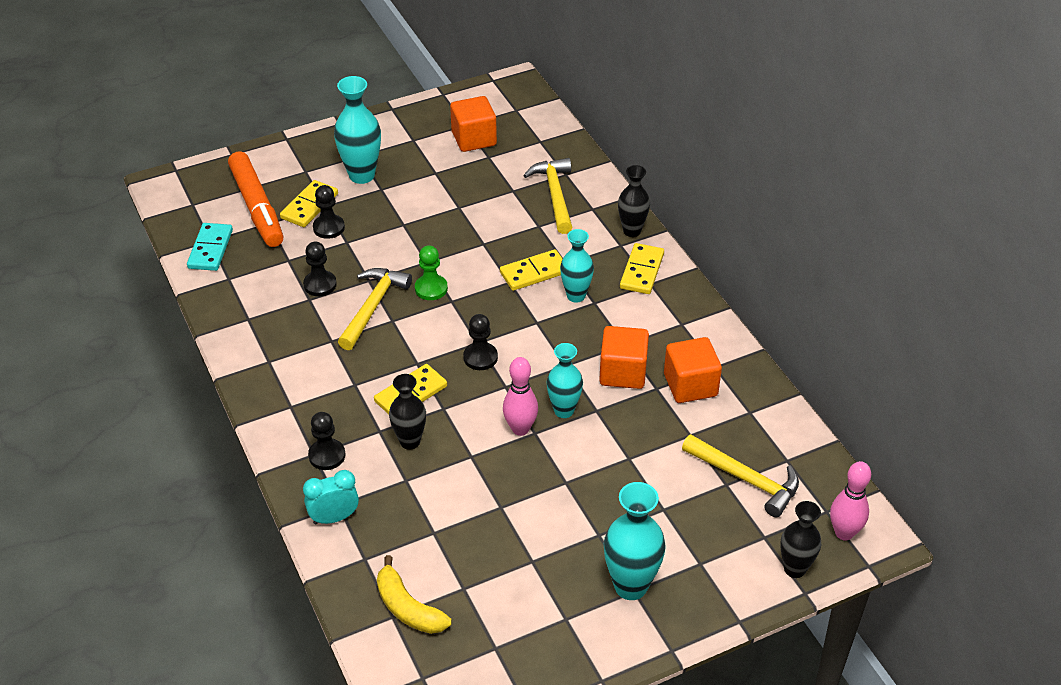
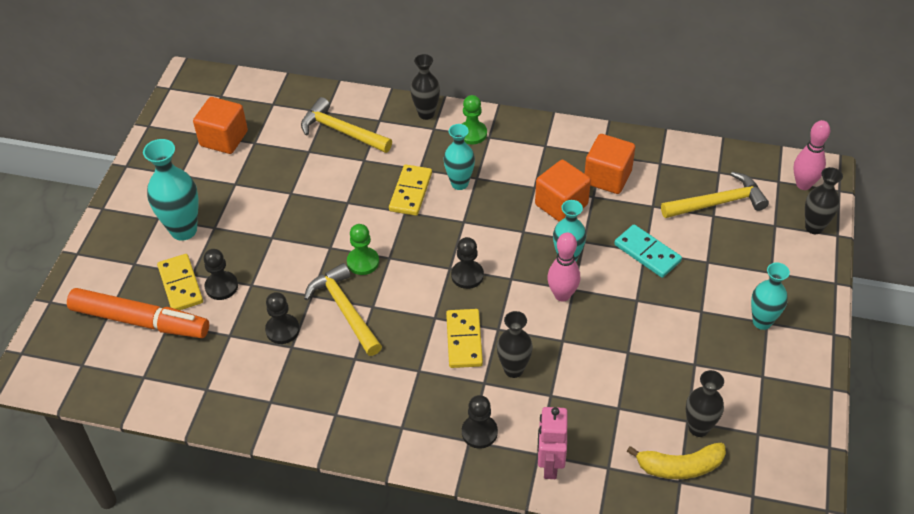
camera: 50 degrees left, 5 degrees up
(210, 249) = (155, 382): turquoise domino -> turquoise domino (647, 253)
(334, 518) = (549, 464): turquoise clock -> pink robot
(462, 600) = (698, 428): none -> black vase
(630, 586) = (762, 322): turquoise vase -> turquoise vase, size x0.67
(641, 271) = (472, 133): yellow domino -> green pawn

